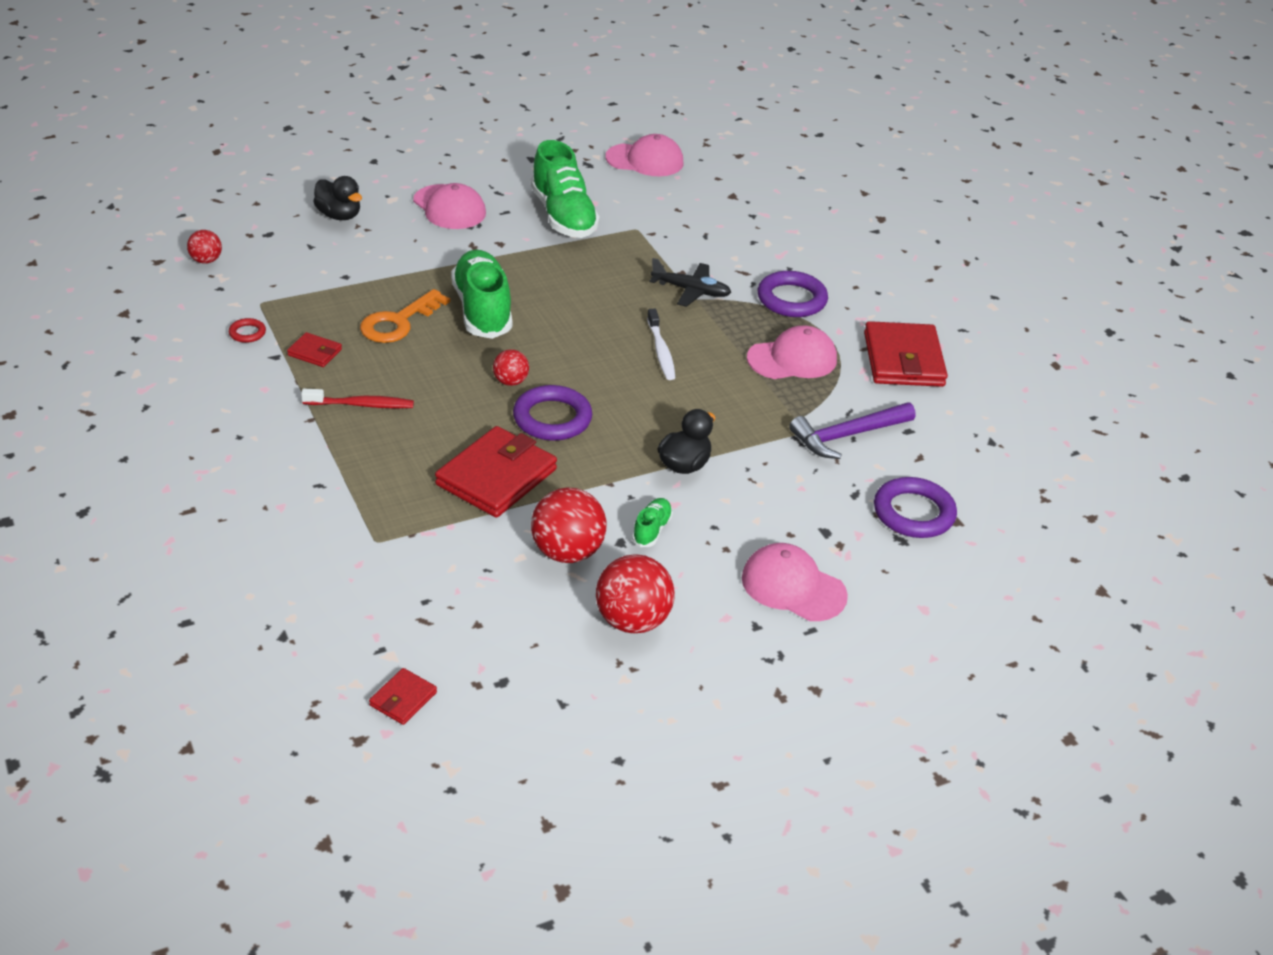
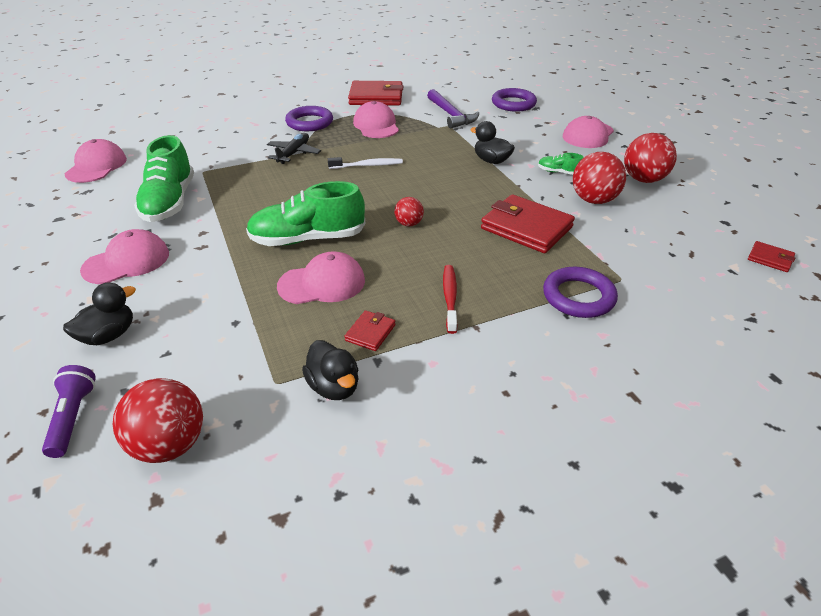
camera: 85 degrees left, 0 degrees up
(206, 260) = (170, 445): red ball -> red ball, size x1.83
(246, 216) = (73, 418): none -> purple flashlight
(247, 333) = (334, 387): red ring -> black duck
(398, 322) = (322, 283): orange key -> pink cap
(552, 418) = (452, 206): purple ring -> purple ring (578, 297)
(563, 216) = (169, 202): green shoe -> green shoe turned 105 degrees clockwise

